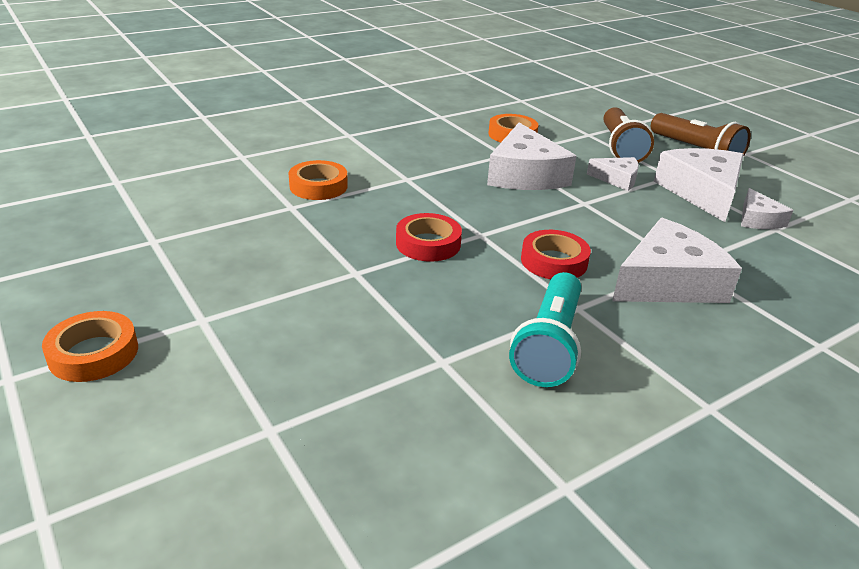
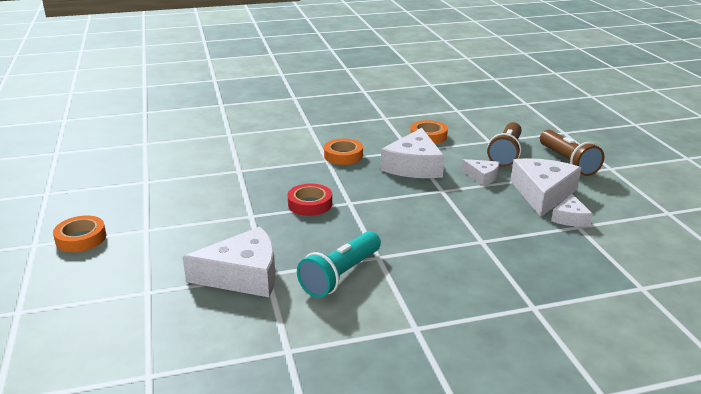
camera: 20 degrees right, 5 degrees down
(318, 186) = (265, 159): orange tape -> orange tape (343, 156)
(554, 261) = (386, 226): red tape -> none
(668, 282) = (457, 250): white cheese -> white cheese (243, 275)

